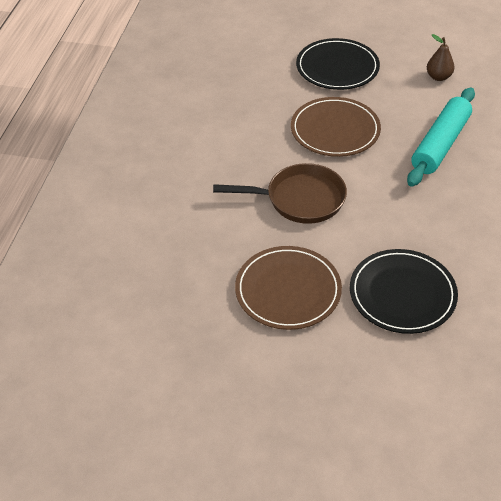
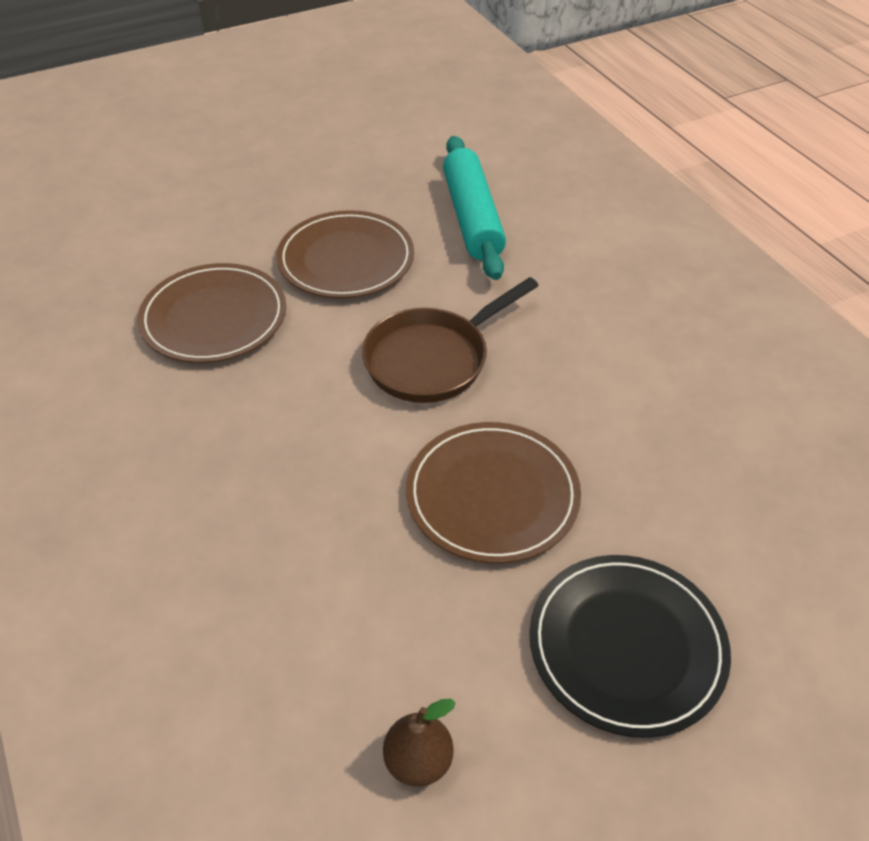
camera: 140 degrees right, 0 degrees up
(402, 294) = (214, 318): black plate -> brown plate
(440, 144) = (302, 572): turquoise rolling pin -> turquoise rolling pin (472, 218)

